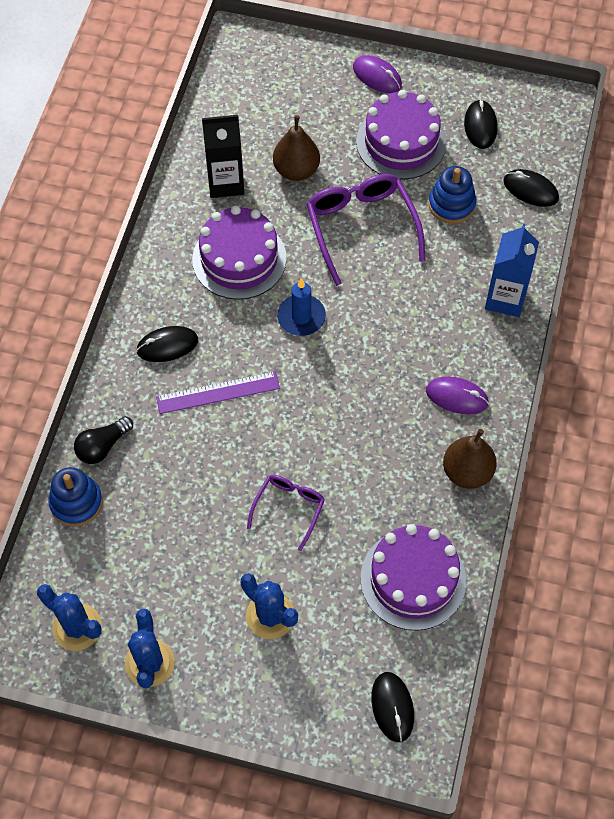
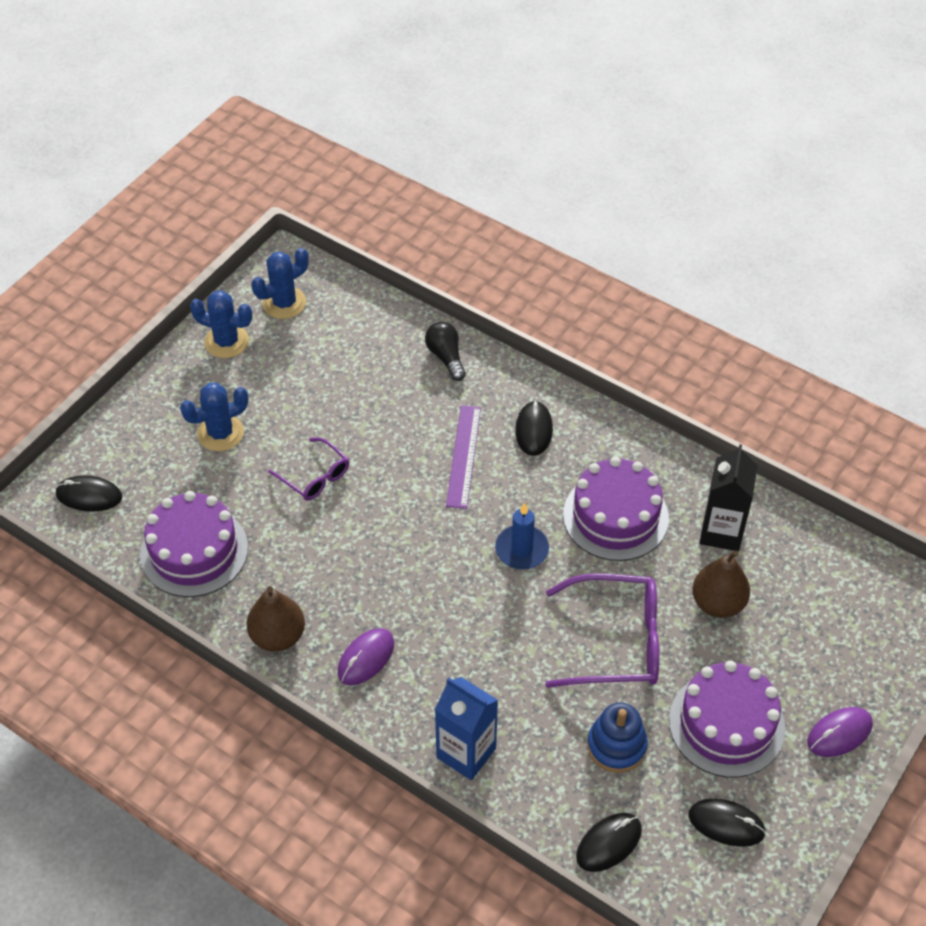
camera: 110 degrees right, 10 degrees down
(76, 502) = (399, 327): blue stacking toy -> none

